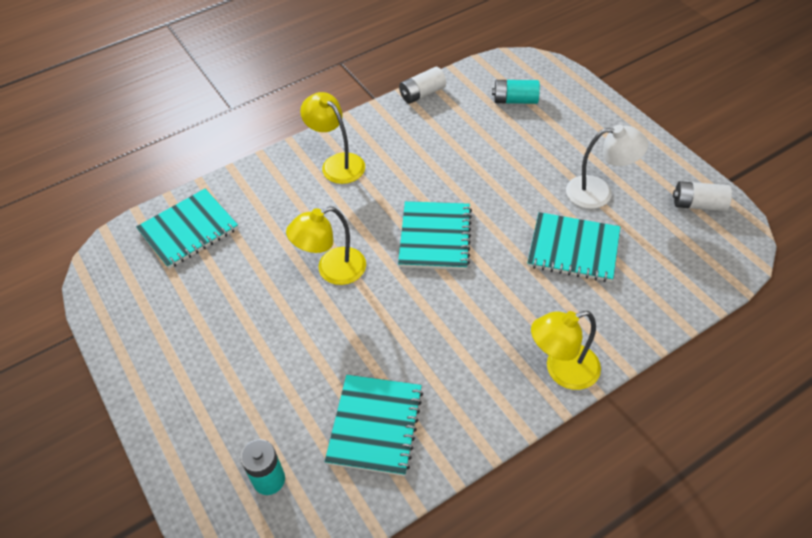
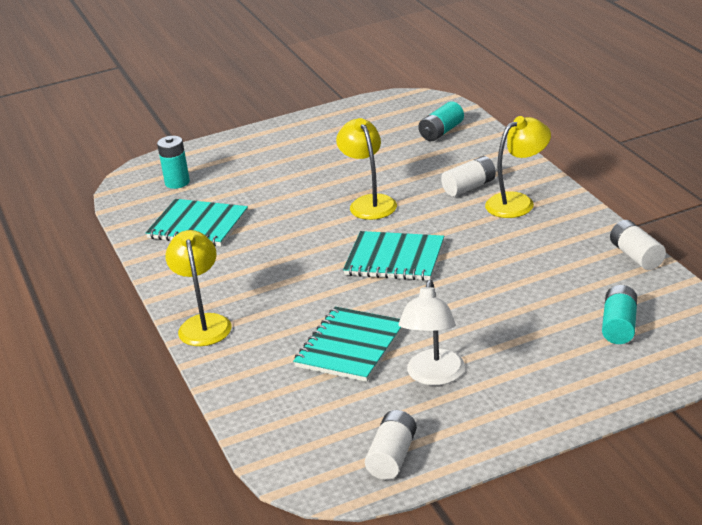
camera: 100 degrees right, 20 degrees down
(188, 230) = (441, 132): turquoise notebook -> turquoise battery
(307, 198) = (469, 187): none -> white battery

